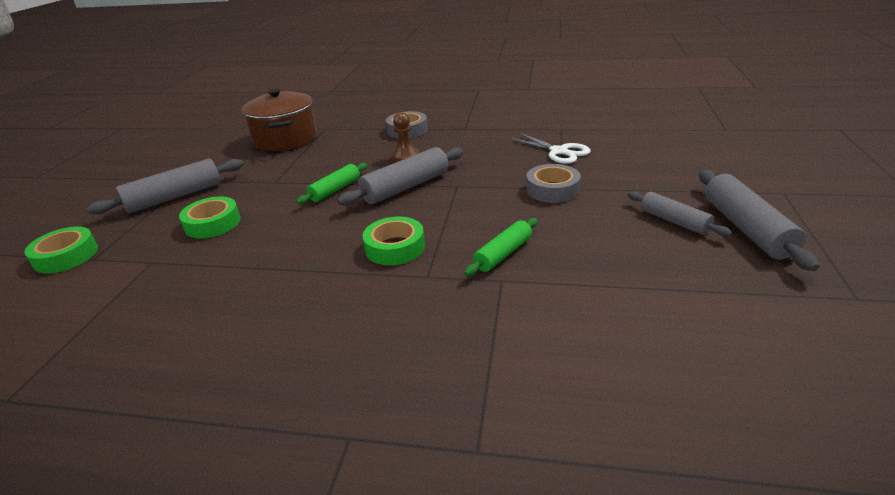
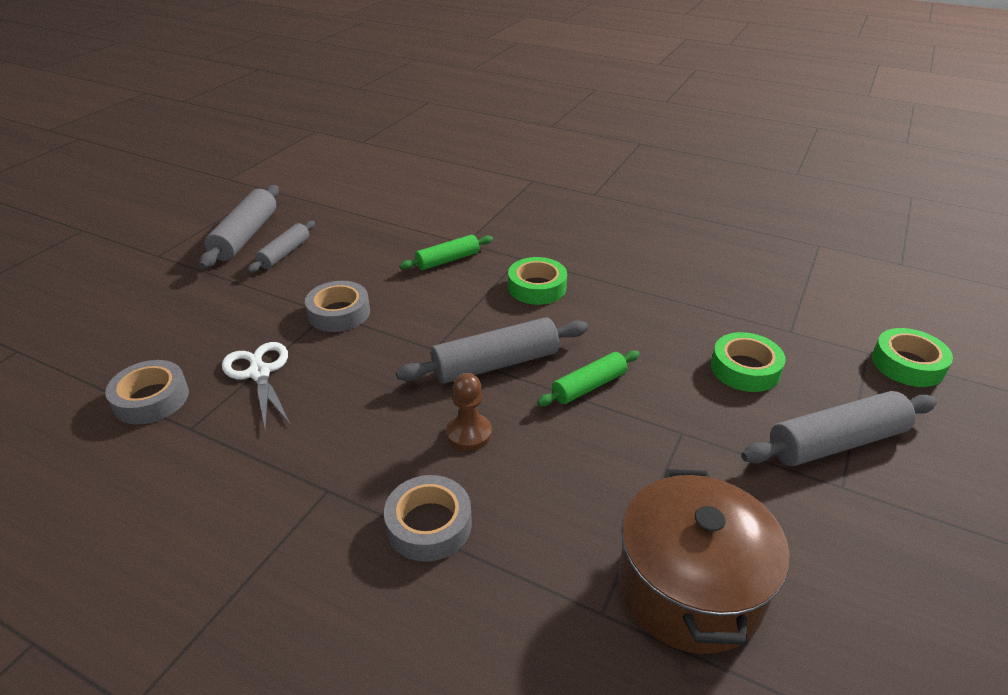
camera: 165 degrees left, 5 degrees up
(602, 131) = (151, 399): none -> grey tape
(674, 221) = (284, 253): grey rolling pin -> grey rolling pin turned 45 degrees clockwise

